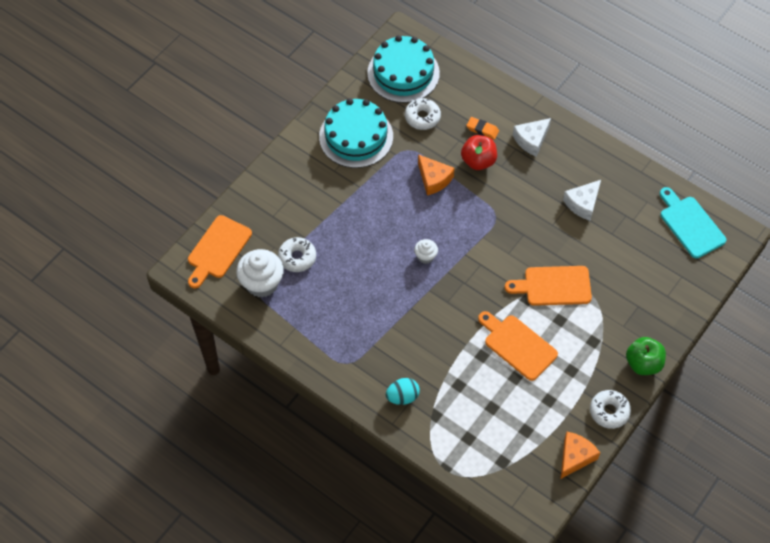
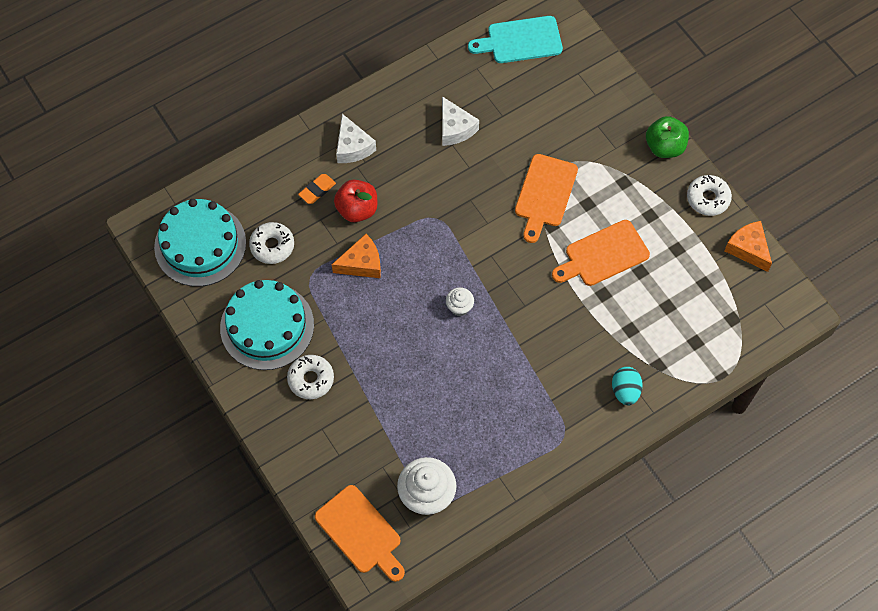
camera: 70 degrees left, 5 degrees up
(297, 257) = (407, 445): white donut -> white donut (311, 379)

